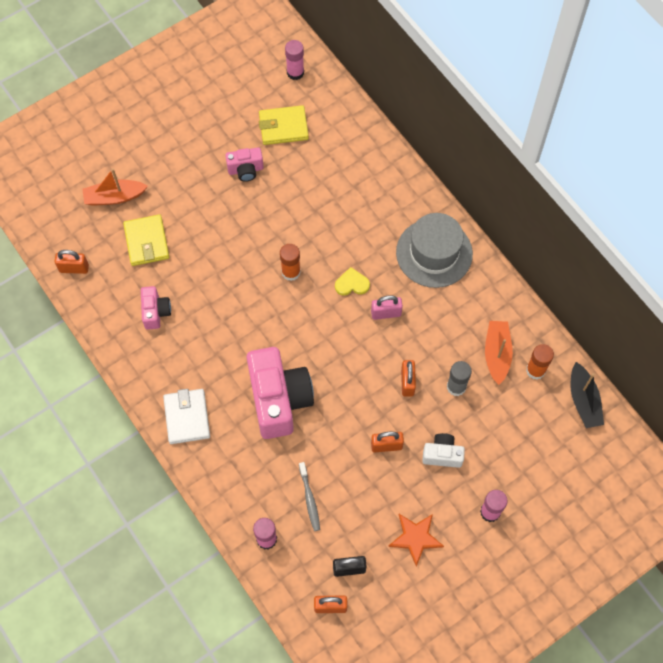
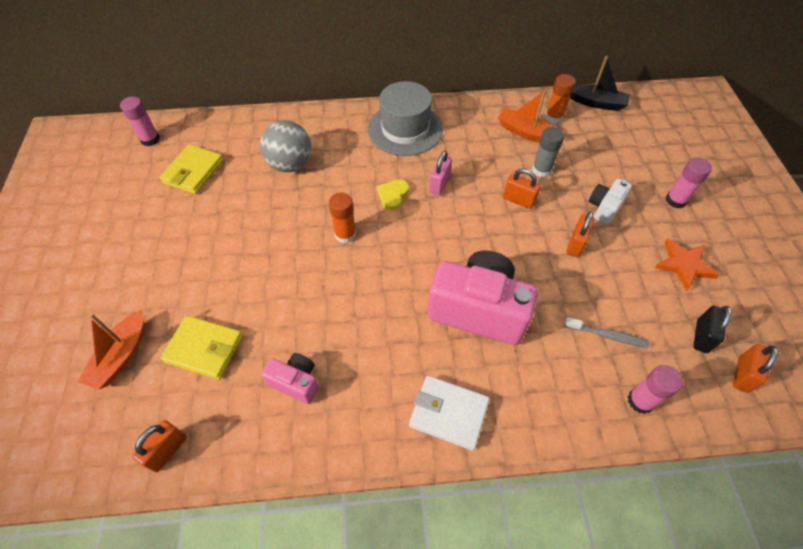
camera: 60 degrees left, 10 degrees down
(245, 170) = (207, 220): pink camera -> none
(335, 190) = (290, 164): none -> grey ball

